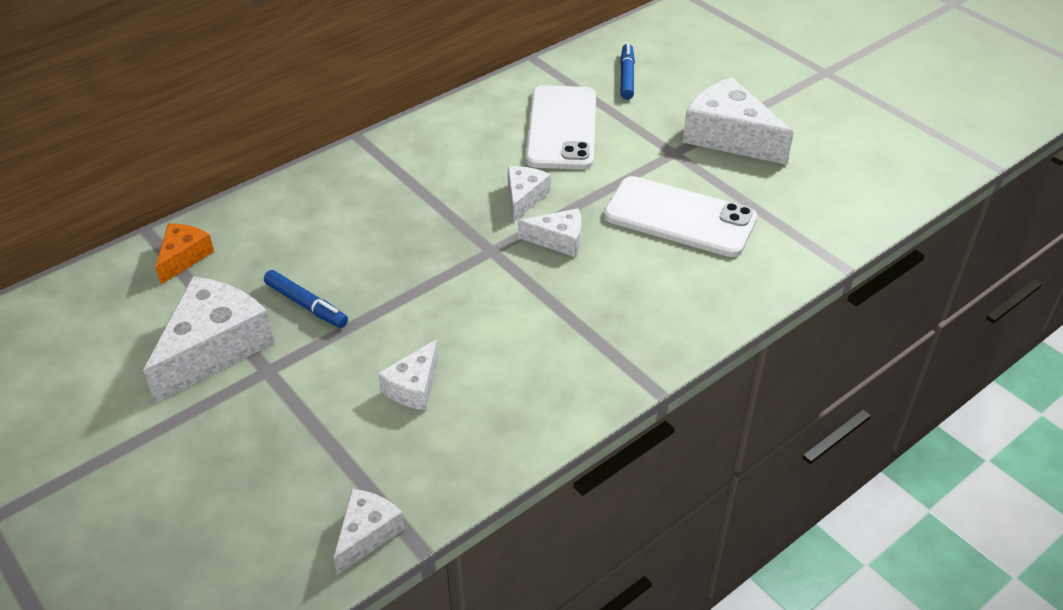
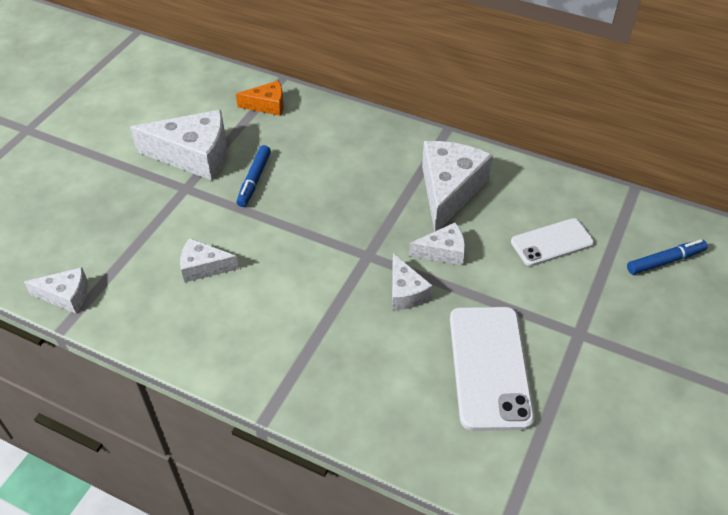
camera: 65 degrees right, 5 degrees up
(561, 128) = (552, 242): white phone -> white phone, size x0.62
(729, 136) = (638, 369): white cheese -> white cheese (449, 190)

